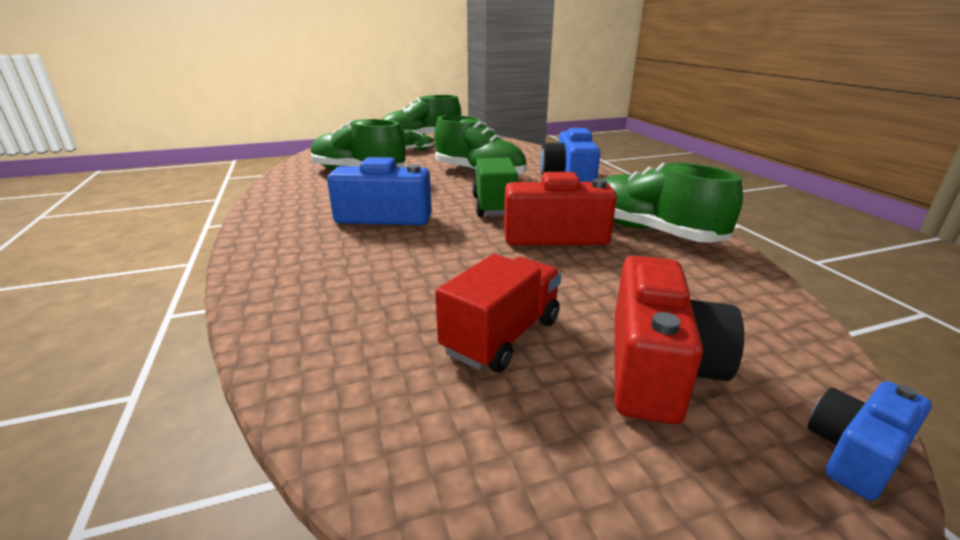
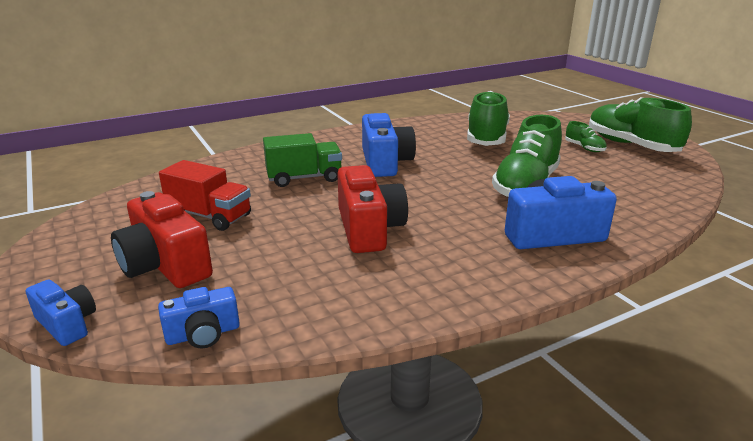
camera: 80 degrees right, 0 degrees up
(493, 206) = (431, 199): green truck -> green truck (304, 178)
(651, 231) = (397, 280): green shoe -> none
(657, 368) = (165, 265): red camera -> red camera turned 45 degrees clockwise
(792, 327) = (203, 334): none -> blue camera

